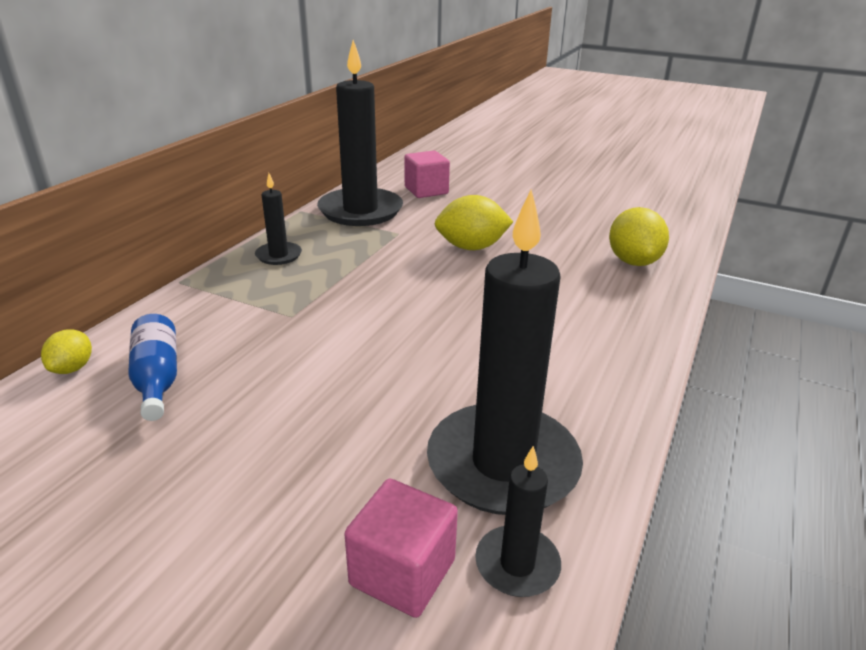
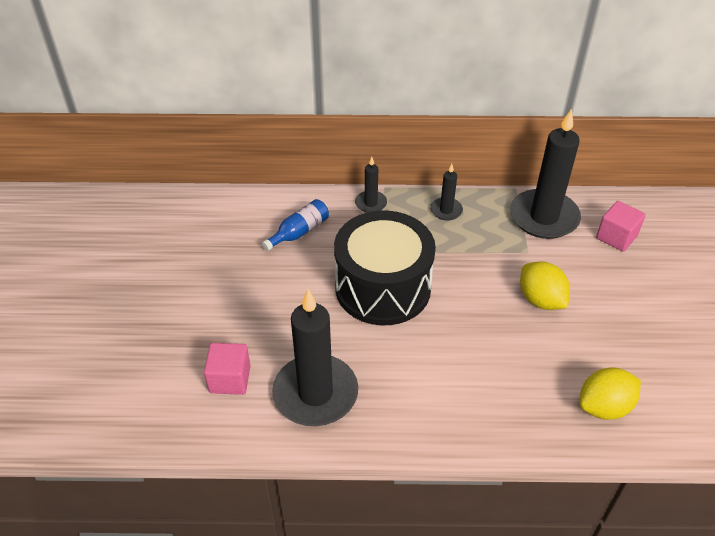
camera: 65 degrees right, 15 degrees up
(72, 368) = (288, 199): yellow lemon -> none
(353, 337) = (383, 287): none -> black drum
(517, 564) = (253, 419): black candle -> black candle (371, 203)

